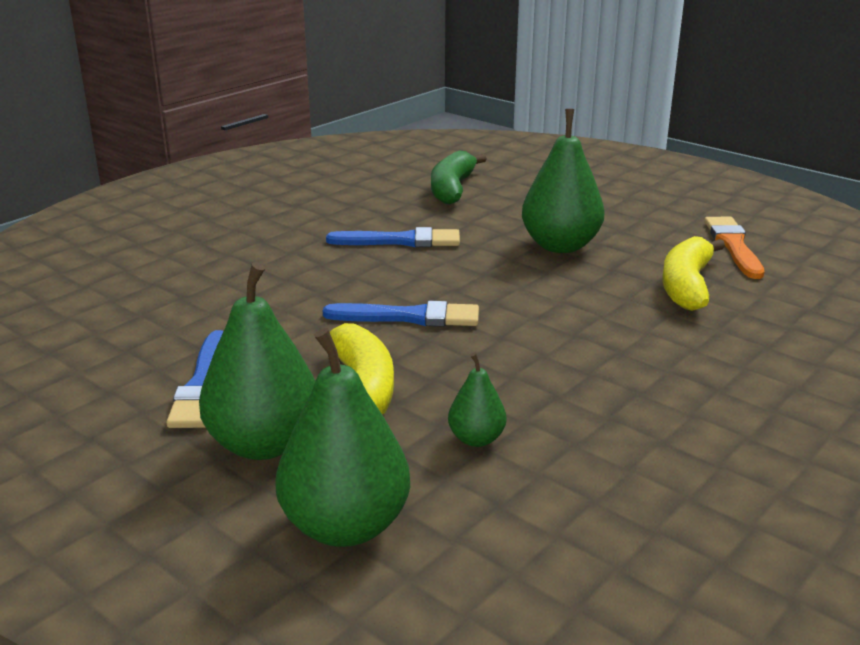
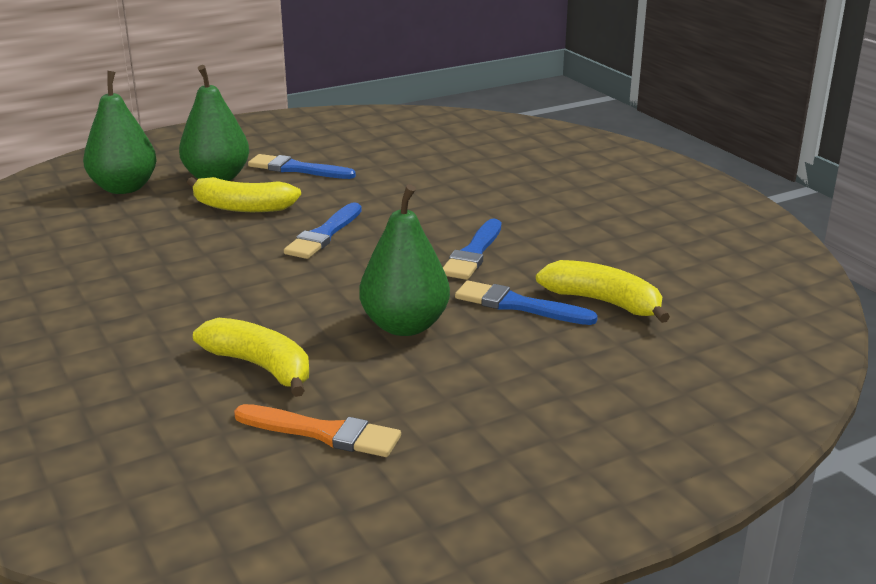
camera: 110 degrees right, 0 degrees up
(452, 189) = (603, 302): green banana -> yellow banana
(476, 439) = (151, 229): green pear -> none
(484, 213) = (518, 305): none -> blue brush

